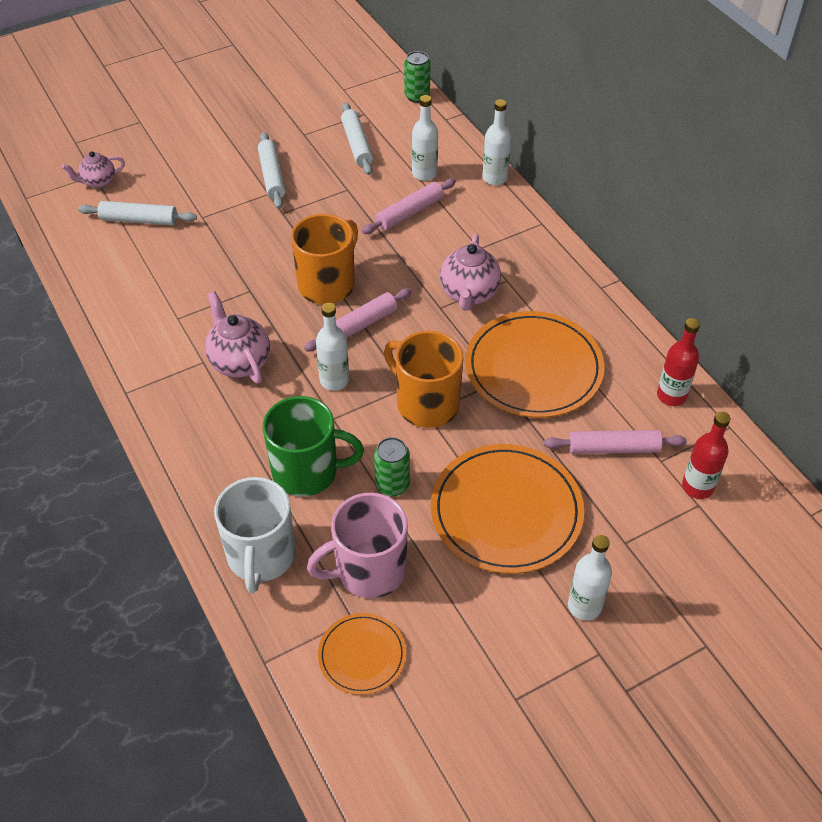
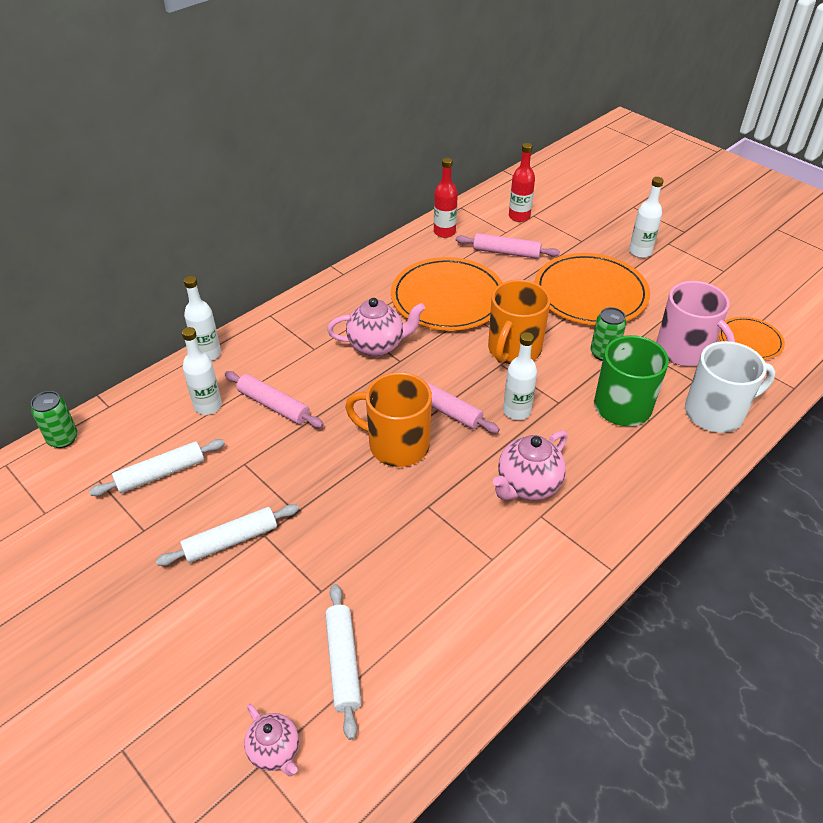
camera: 105 degrees left, 5 degrees down
(613, 448) = (506, 252): pink rolling pin -> pink rolling pin turned 60 degrees counterclockwise

